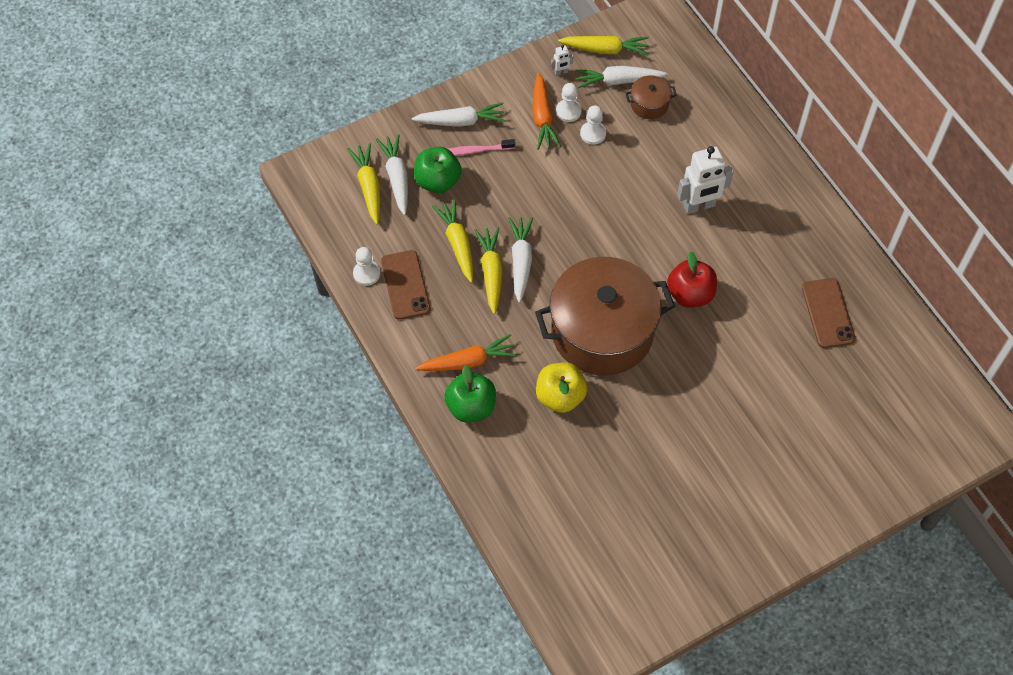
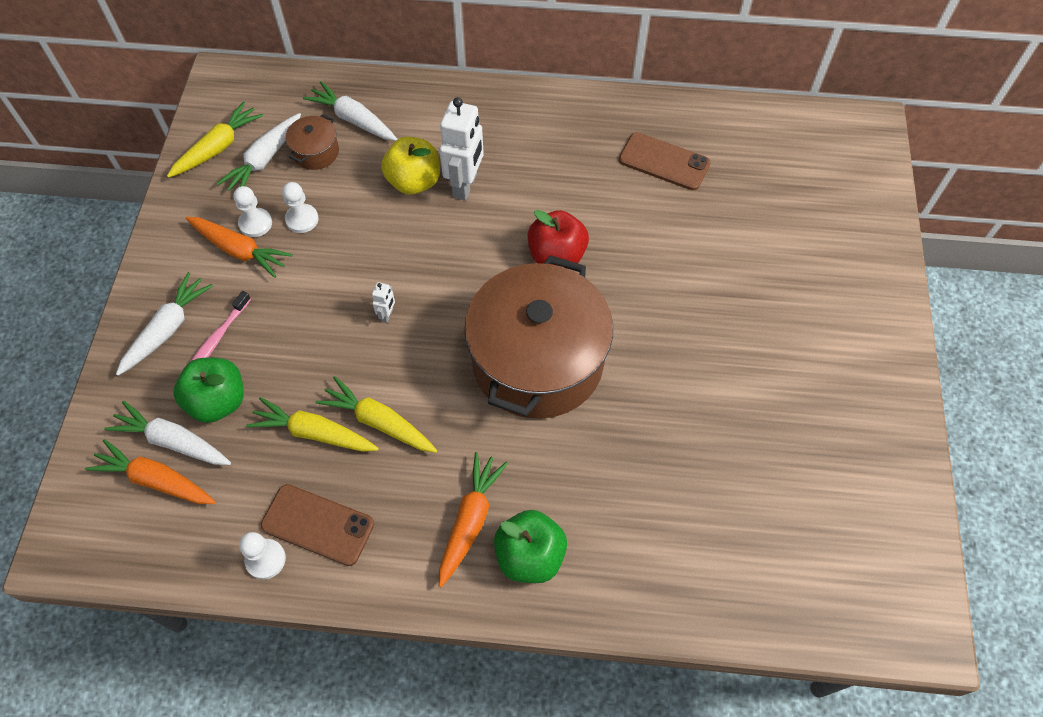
camera: 55 degrees left, 0 degrees up
(369, 187) = (155, 480): yellow carrot -> orange carrot
(521, 261) = (390, 383): white carrot -> white carrot (353, 119)
(560, 396) = (584, 452): yellow apple -> yellow apple (414, 182)
(561, 72) = (204, 200): white robot -> white robot (387, 315)

